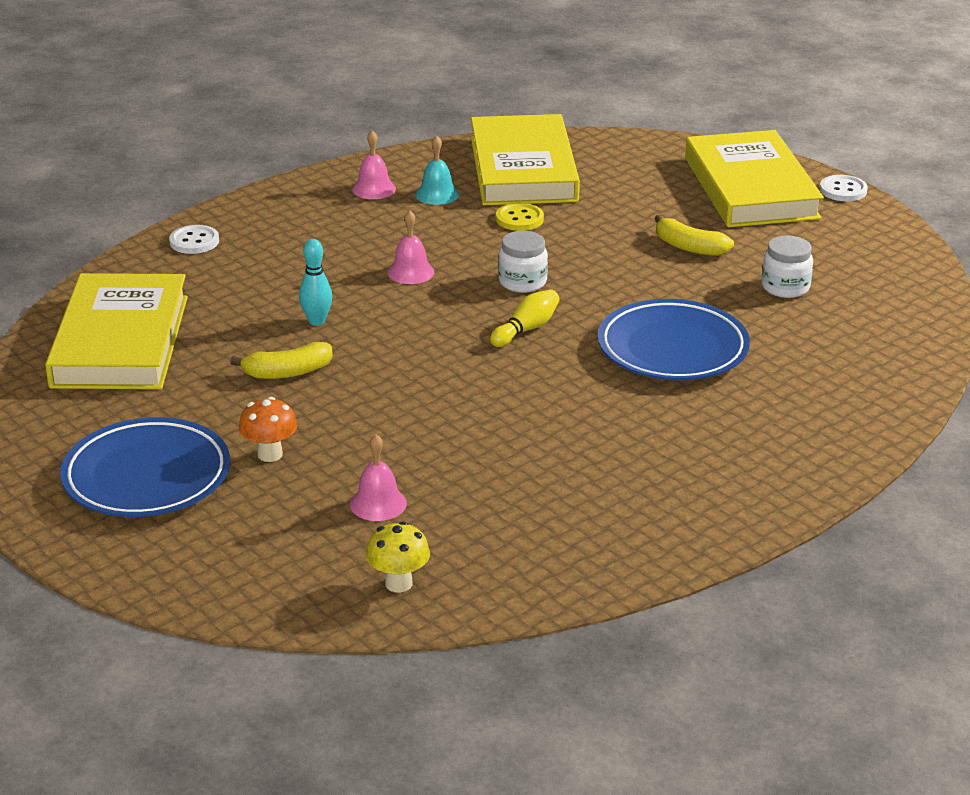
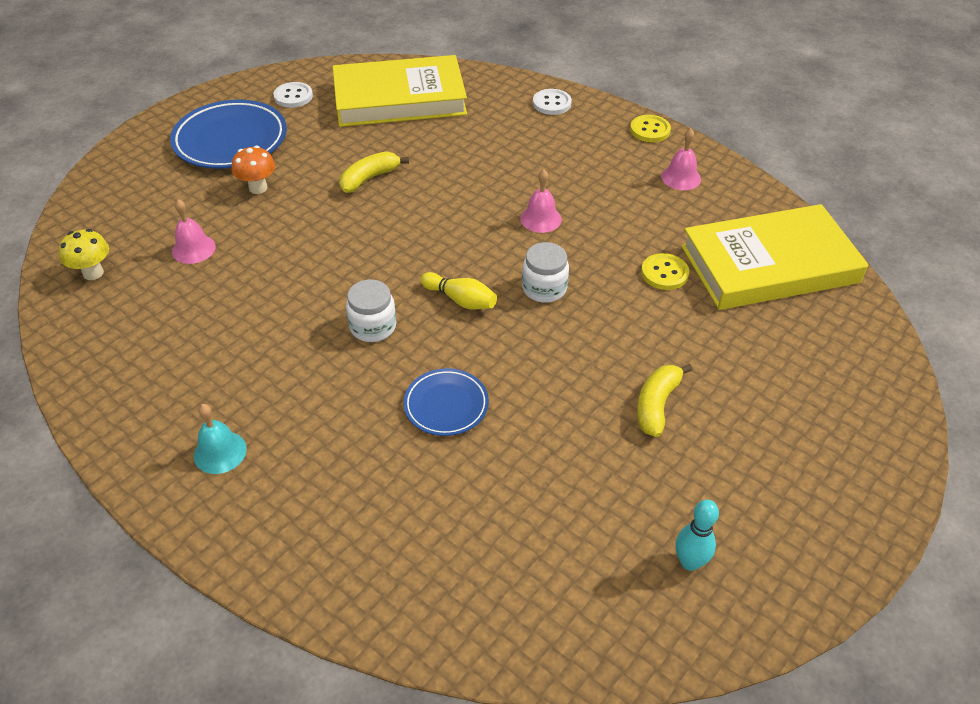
camera: 80 degrees right, 15 degrees up
(281, 192) = (650, 130): none -> yellow button
(288, 372) = (369, 178): yellow banana -> yellow banana turned 75 degrees clockwise
(317, 321) = (447, 180): turquoise bowling pin -> turquoise bowling pin (689, 562)
(437, 194) = (689, 215): turquoise bell -> turquoise bell (220, 452)
(672, 349) = (446, 405): blue plate -> blue plate, size x0.57
(751, 188) = (823, 452): yellow book -> none
(785, 287) = (596, 495): white jar -> white jar (373, 327)
(843, 190) = (865, 549): white button -> white button (293, 96)

